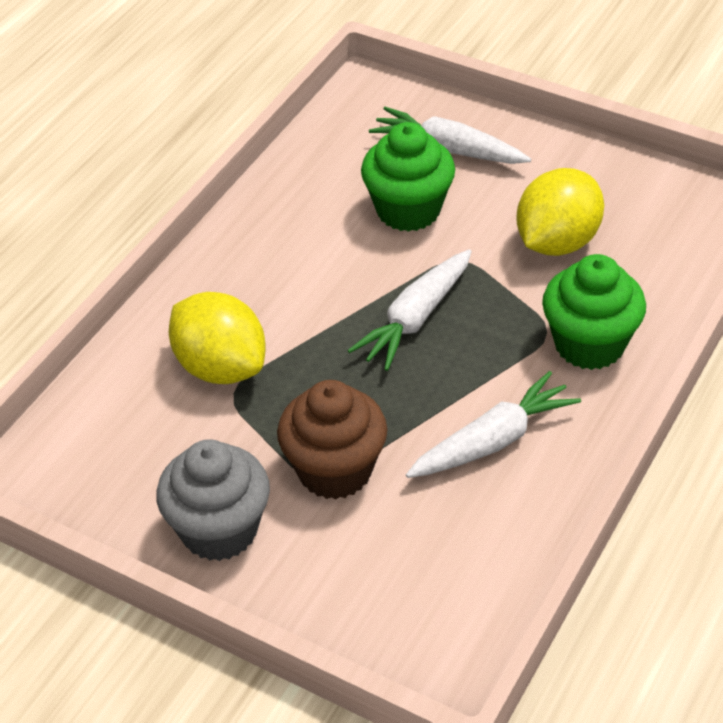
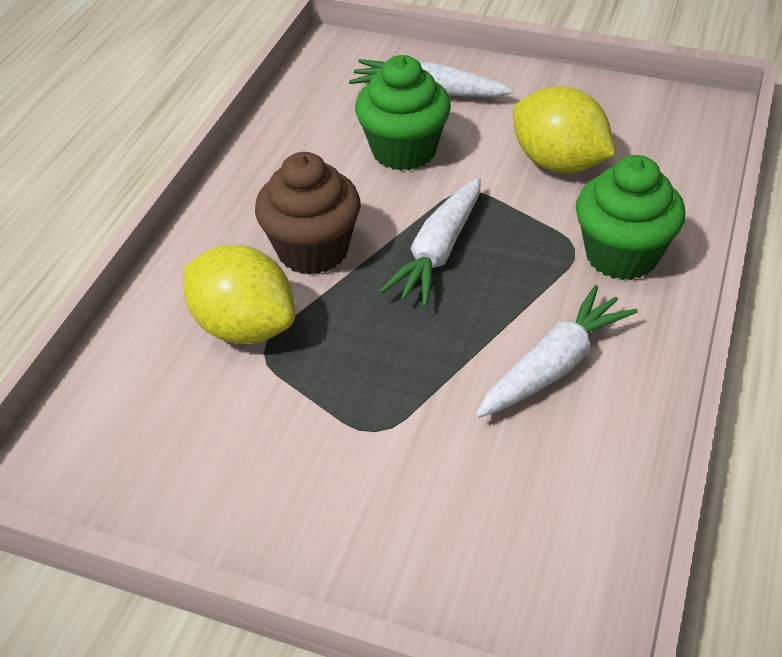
camera: 10 degrees left, 0 degrees up
(219, 530) = (278, 507): grey cupcake -> none
(335, 470) = (393, 420): brown cupcake -> brown cupcake (313, 250)
(557, 242) = (558, 163): yellow lemon -> yellow lemon turned 75 degrees counterclockwise

